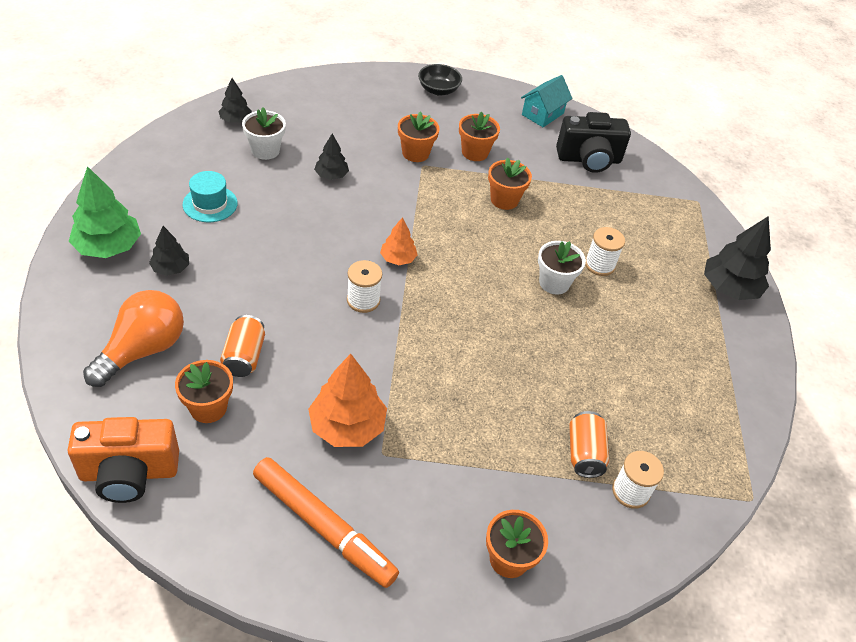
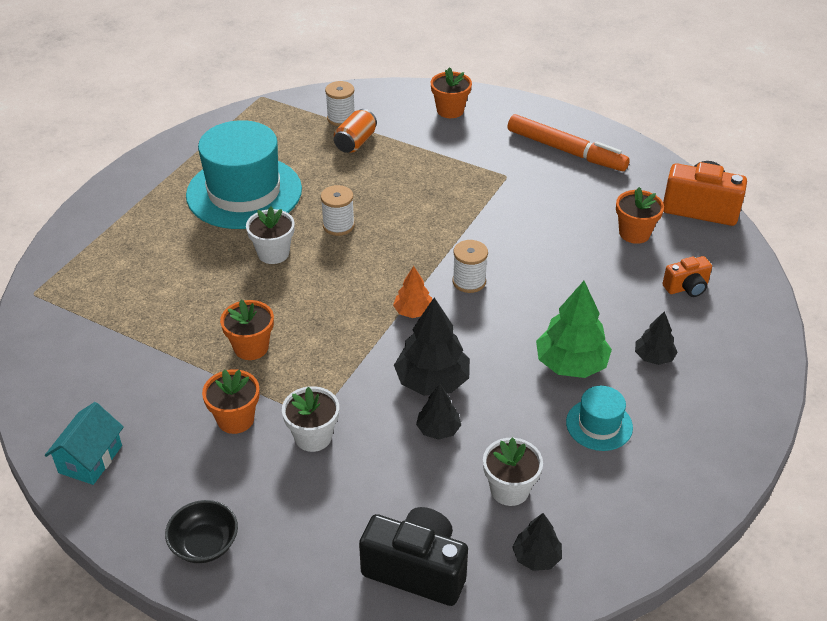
camera: 150 degrees left, 5 degrees down
(108, 247) = (720, 397): green tree -> green tree (571, 364)
(143, 350) = (686, 287): orange light bulb -> orange camera
(244, 356) = (596, 262): orange can -> none
(323, 526) = (566, 151): orange marker -> orange marker turned 150 degrees clockwise
(347, 426) = (526, 197): orange tree -> none
(415, 153) = (313, 437): orange flower pot -> white flower pot
(542, 114) = (90, 459): turquoise house -> turquoise house turned 45 degrees counterclockwise
(589, 159) = (100, 374): black camera -> black camera (416, 569)
(599, 265) = (212, 258): white spool -> white spool (338, 225)
(638, 343) = (244, 192): none -> turquoise hat
(729, 288) = (111, 210): black tree -> black tree (432, 381)

